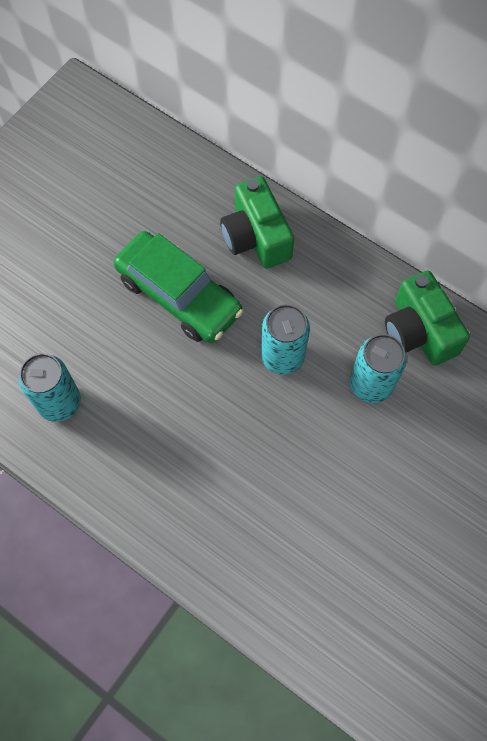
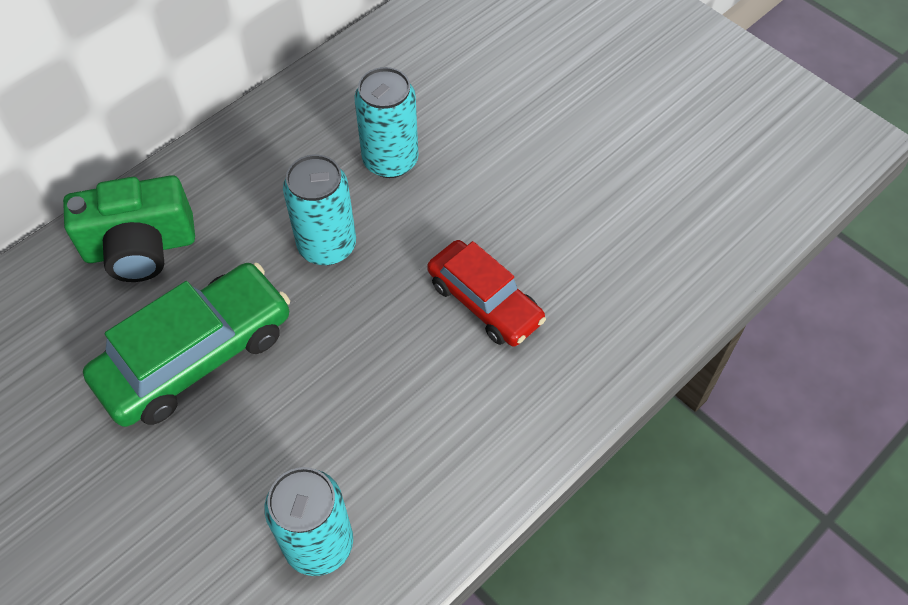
camera: 80 degrees left, 10 degrees down
(255, 476) = (484, 302): none -> red car
(419, 331) = (335, 102): green camera -> none

